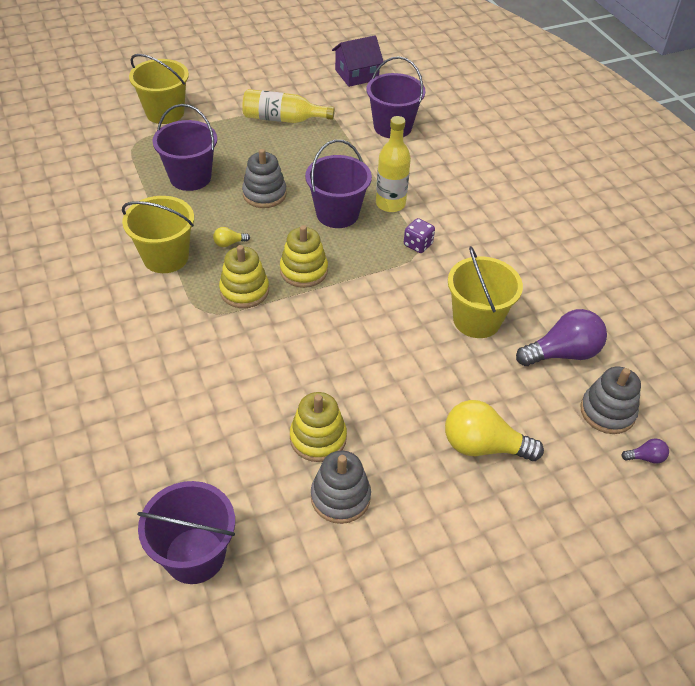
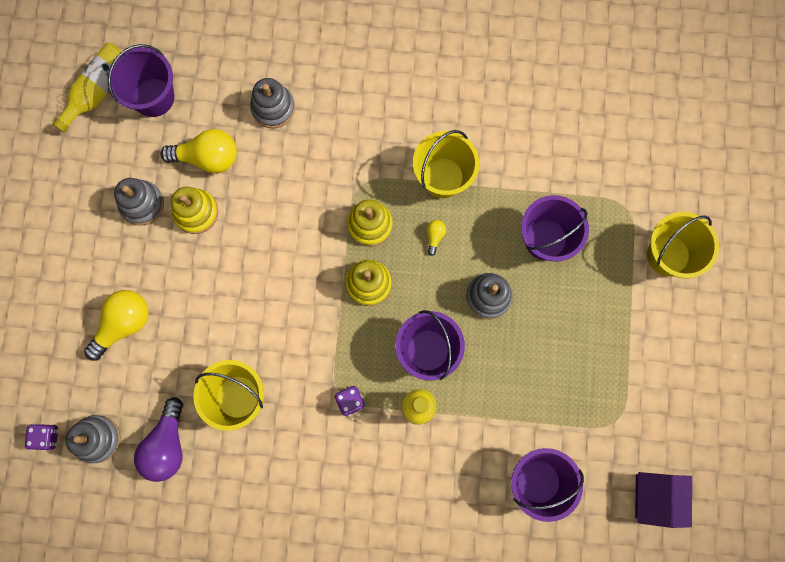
camera: 120 degrees right, 30 degrees up
(152, 421) = (273, 108): none -> grey stacking toy
(246, 457) = (207, 158): none -> yellow light bulb
(283, 119) = (603, 371): yellow bottle -> yellow bottle (99, 90)
(645, 457) = (46, 437): purple light bulb -> purple dice

